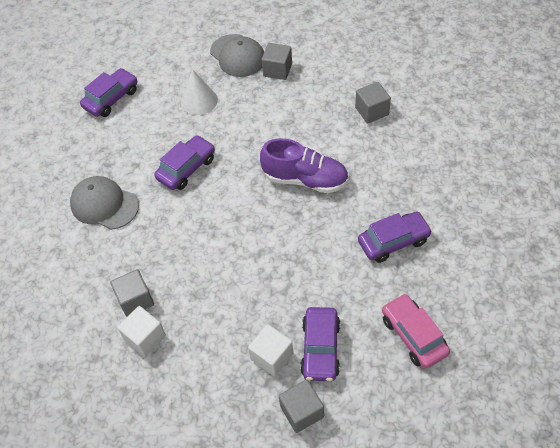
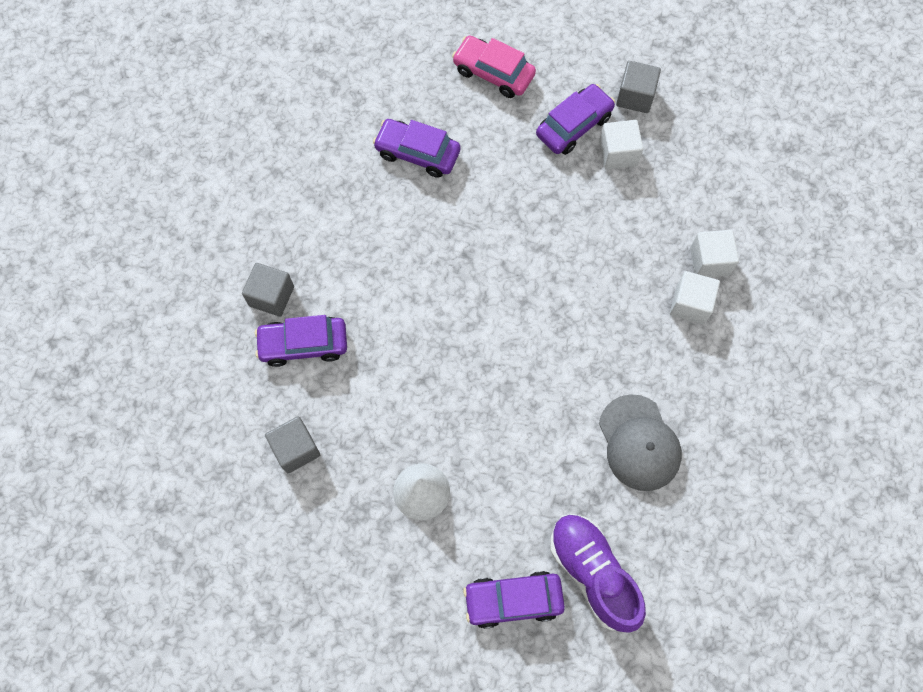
camera: 140 degrees left, 15 degrees up
(135, 300) = (690, 304): grey cube -> white cube
(186, 168) = (519, 408): purple car -> purple car (303, 344)
(238, 56) = (313, 519): grey cap -> none
(305, 179) = (421, 282): purple shoe -> purple shoe (593, 573)
(413, 335) = (493, 73): pink car -> pink car turned 105 degrees clockwise

